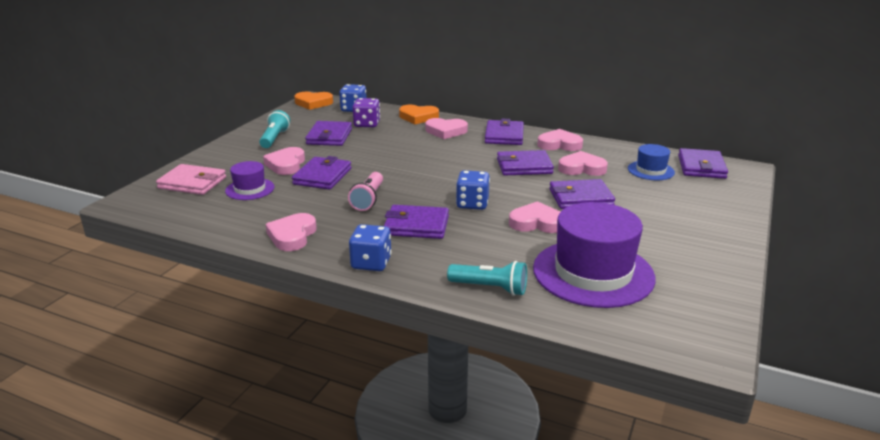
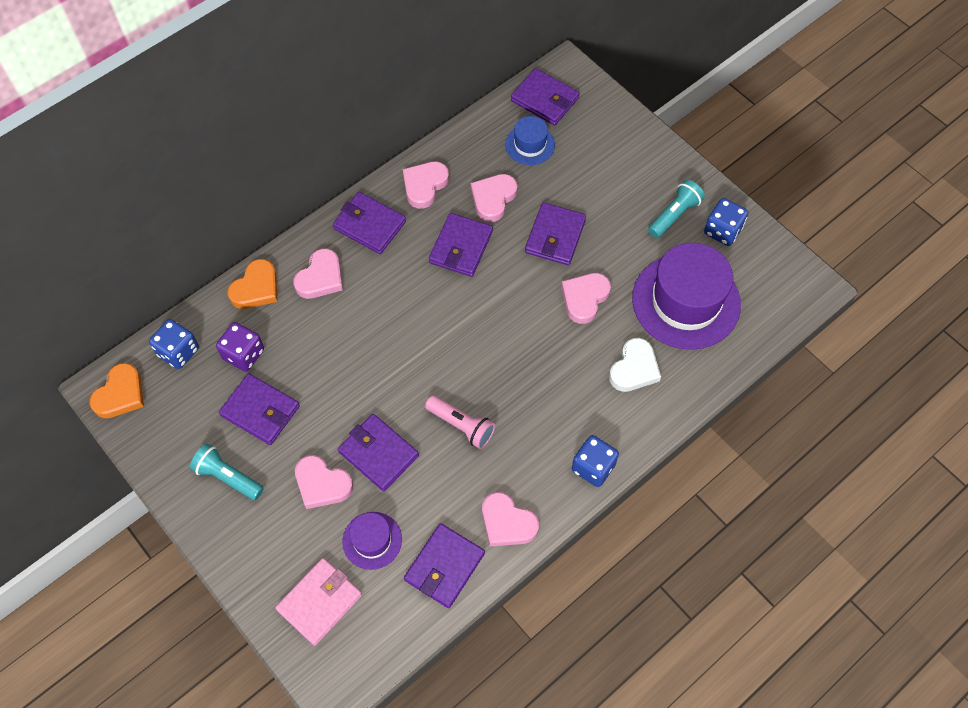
camera: 65 degrees left, 35 degrees up
(416, 226) = (541, 402): purple wallet -> purple wallet (444, 567)
(472, 204) = (520, 334): blue dice -> blue dice (722, 231)
(490, 288) = (675, 389): turquoise flashlight -> turquoise flashlight (674, 215)
(491, 261) = (634, 368): none -> white heart

